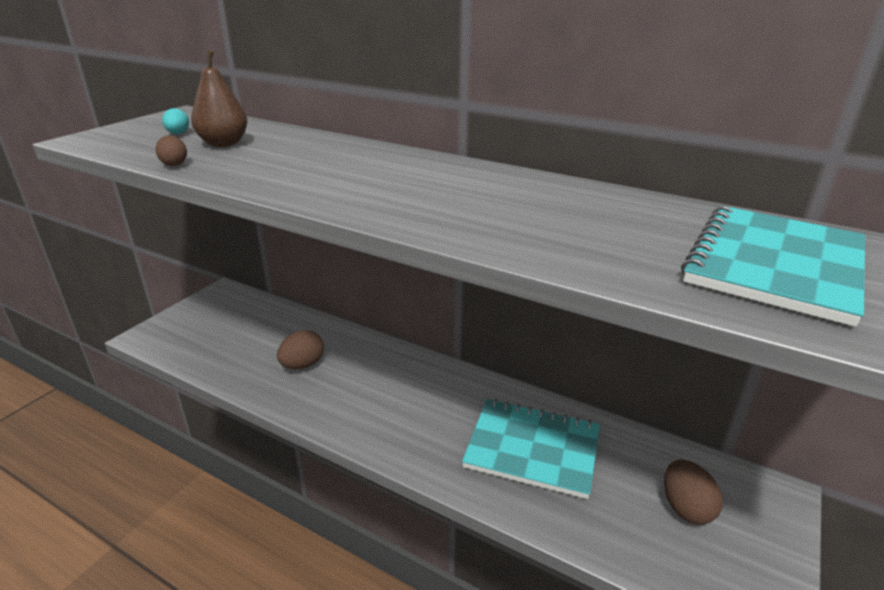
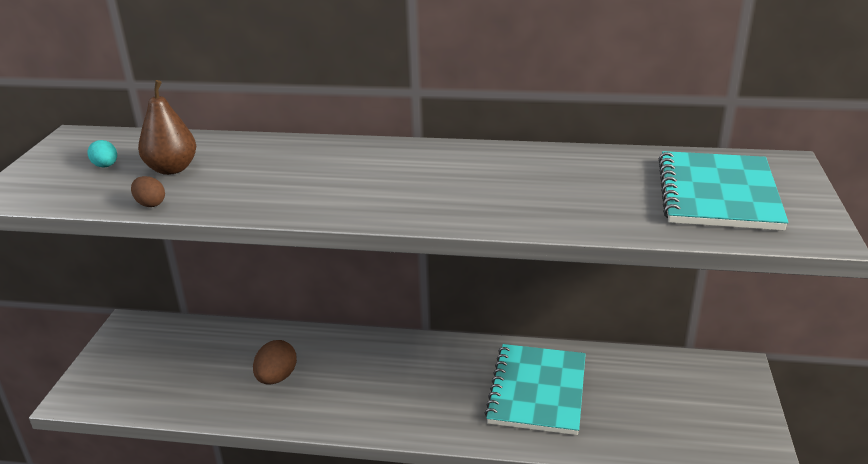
camera: 20 degrees left, 0 degrees up
(532, 449) = (537, 391): turquoise notebook -> turquoise notebook turned 75 degrees counterclockwise
(685, 508) = (677, 400): brown egg -> none

